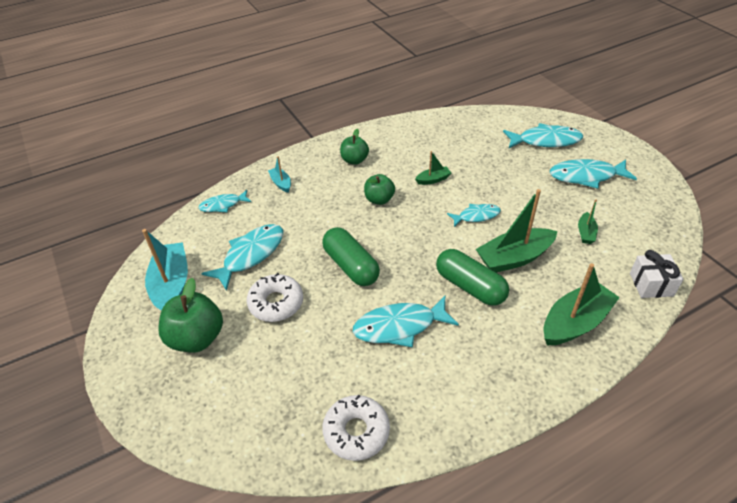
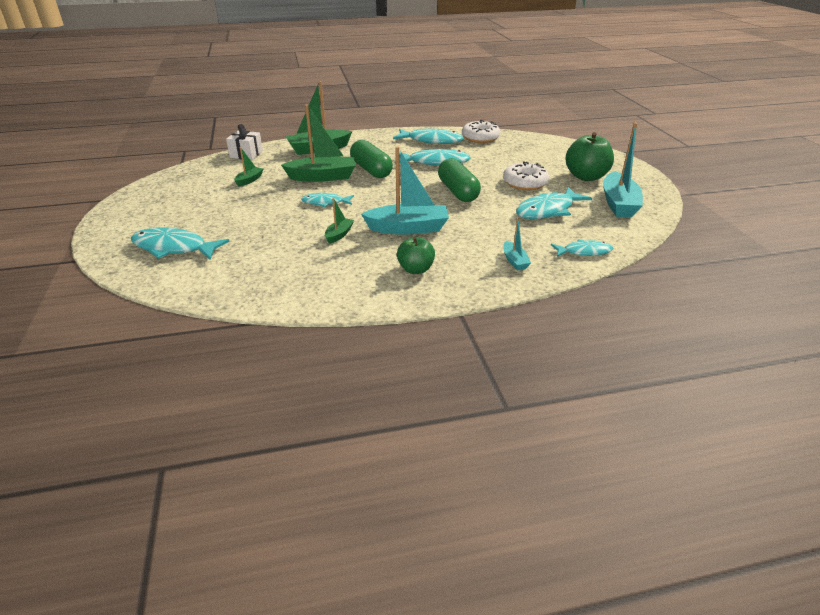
camera: 165 degrees left, 10 degrees down
(379, 199) = (408, 228): green apple -> turquoise boat
(433, 179) = (339, 235): green boat -> green boat turned 120 degrees clockwise
(586, 176) = (186, 212): turquoise fish -> turquoise fish (431, 141)

